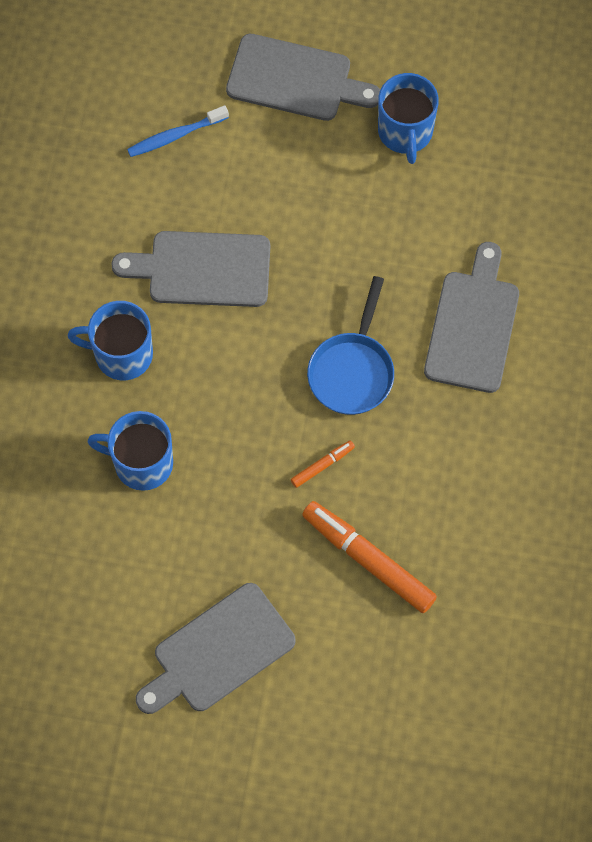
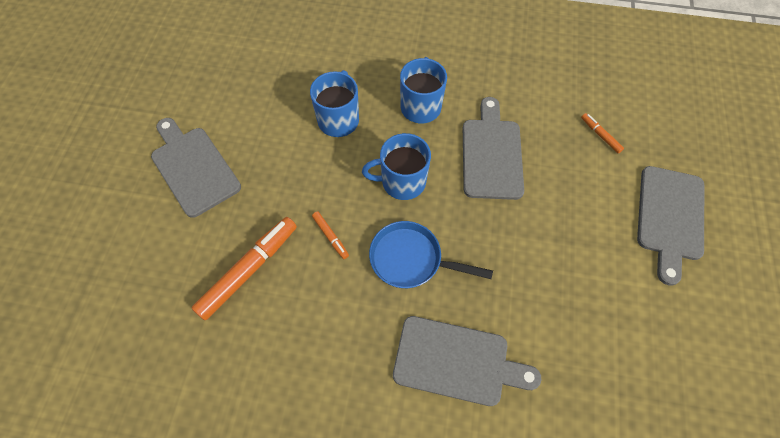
camera: 90 degrees right, 5 degrees down
(175, 136) = (600, 135): blue toothbrush -> orange marker
(405, 132) = (639, 305): blue mug -> blue mug (402, 182)

